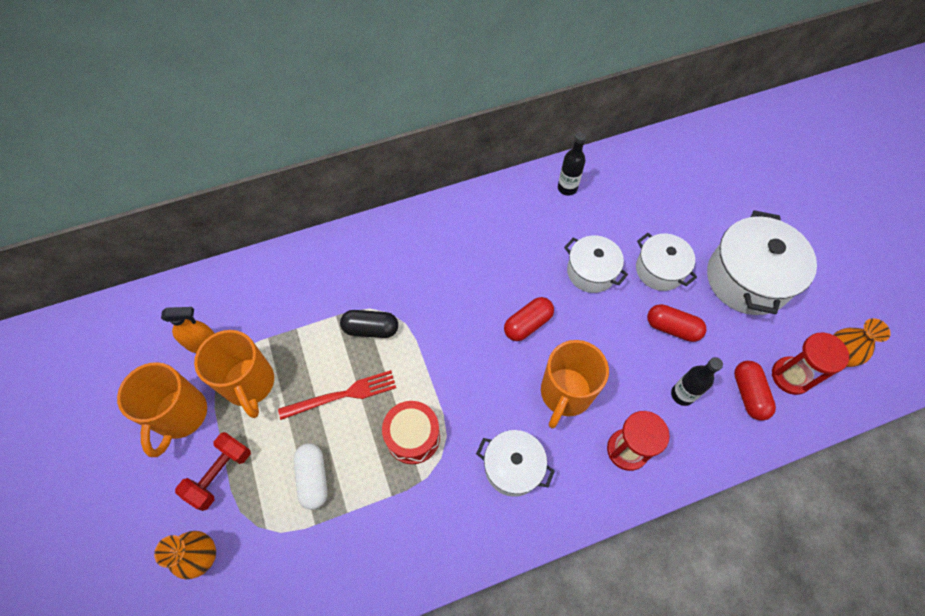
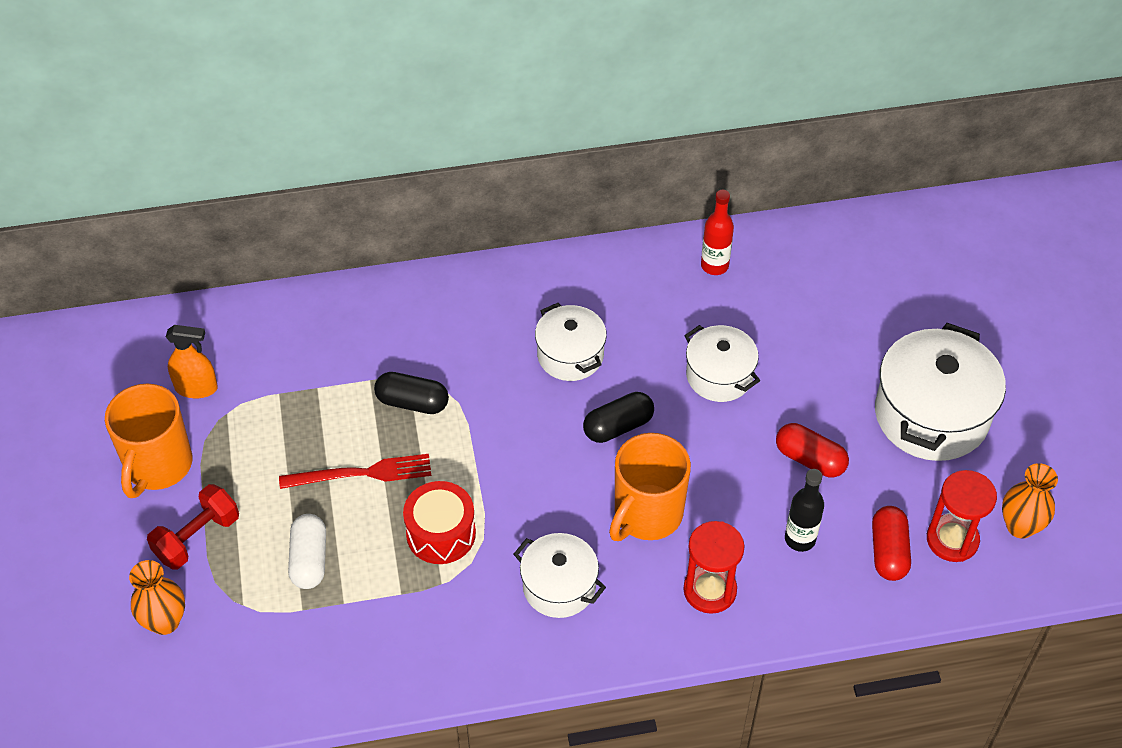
camera: 10 degrees right, 10 degrees down
(249, 384) = (248, 443): orange mug -> none
(528, 324) = (618, 426): red capsule -> black capsule
(567, 188) = (714, 266): black bottle -> red bottle
(659, 270) = (813, 386): white pot -> white pot (570, 355)

